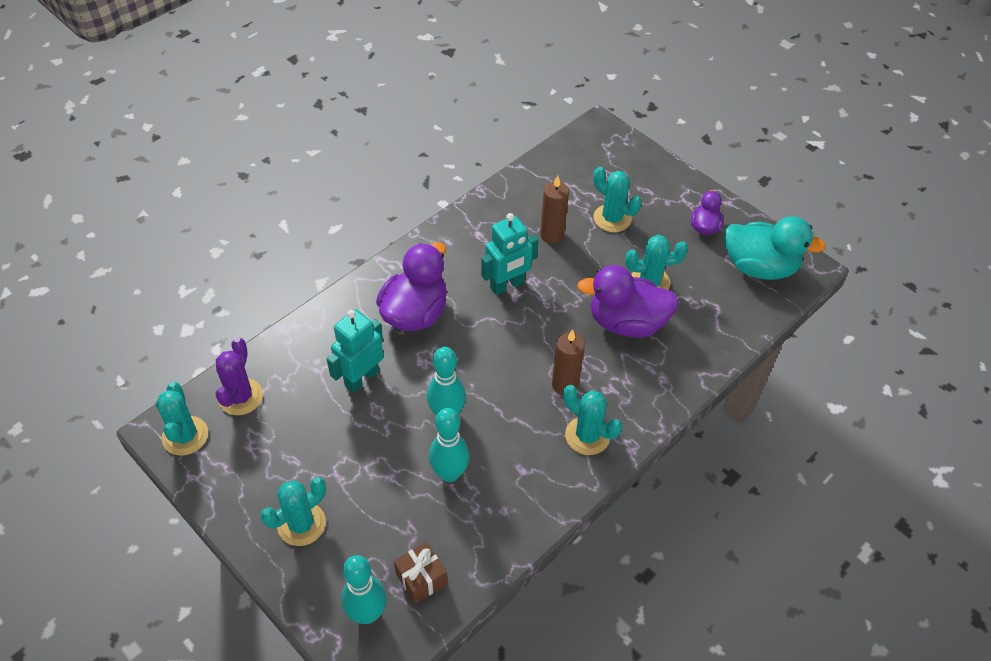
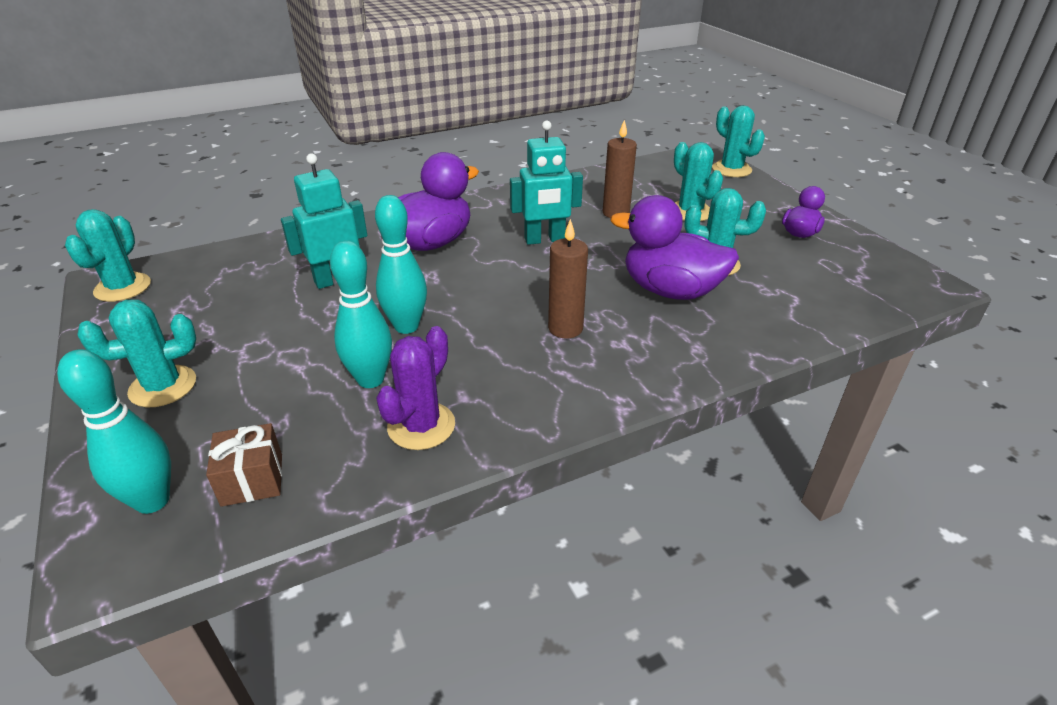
camera: 20 degrees right, 15 degrees down
(240, 397) = (204, 270): purple cactus -> purple cactus (421, 426)
(587, 436) = (568, 381): turquoise cactus -> turquoise cactus (731, 169)
(759, 267) = (862, 274): turquoise duck -> none

